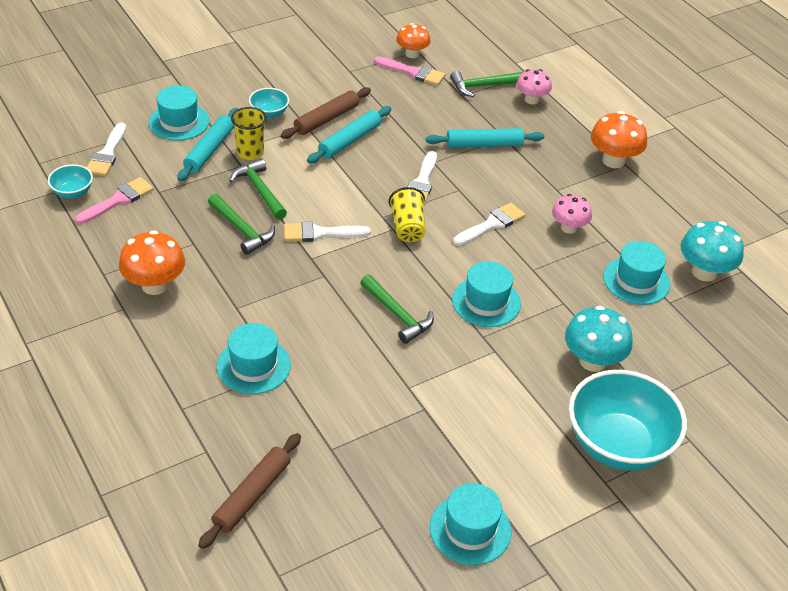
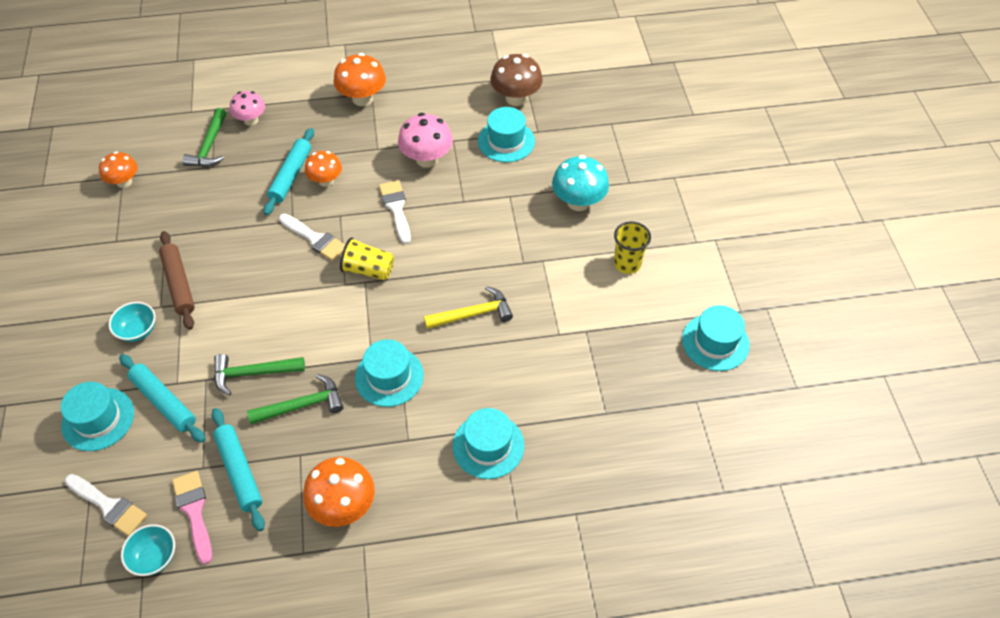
camera: 65 degrees left, 10 degrees up
(250, 152) = (190, 365): yellow cup -> yellow cup (627, 264)
(252, 495) = (636, 489): brown rolling pin -> none
(320, 233) = (341, 340): white brush -> none
(349, 141) = (223, 275): turquoise rolling pin -> turquoise rolling pin (239, 472)
(397, 314) = (473, 314): green hammer -> yellow hammer
(413, 72) = (153, 191): pink brush -> none
(486, 302) = (486, 246): turquoise hat -> turquoise hat (389, 376)
(493, 168) = (326, 181): none -> orange mushroom
(568, 228) = (427, 159): pink mushroom -> pink mushroom, size x1.50
(618, 444) = (665, 220): turquoise bowl -> none
(704, 272) = (516, 98): turquoise mushroom -> brown mushroom

